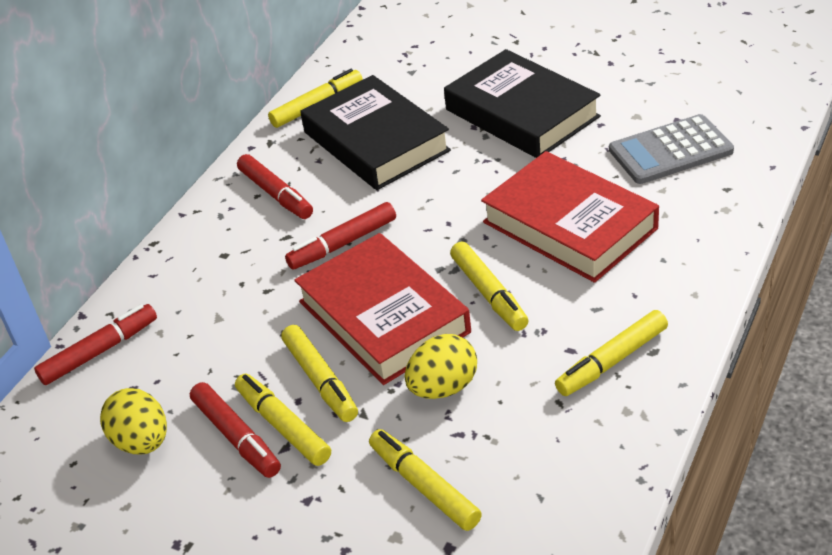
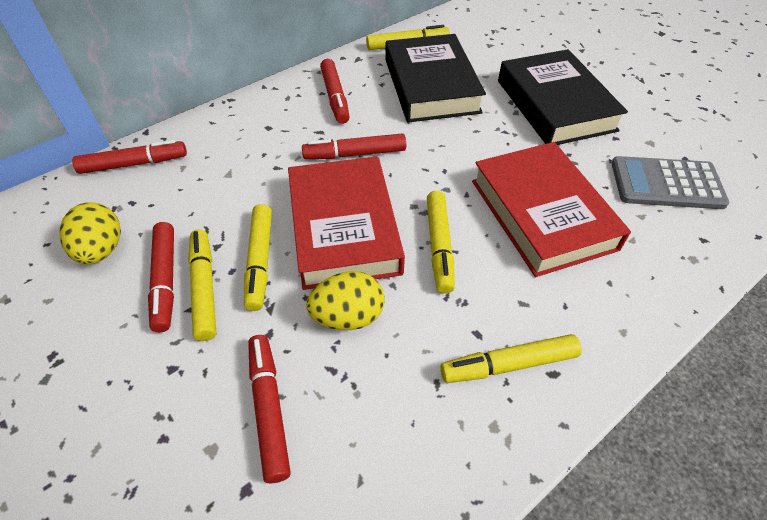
camera: 20 degrees right, 10 degrees up
(424, 486) = (269, 409): yellow marker -> red marker

